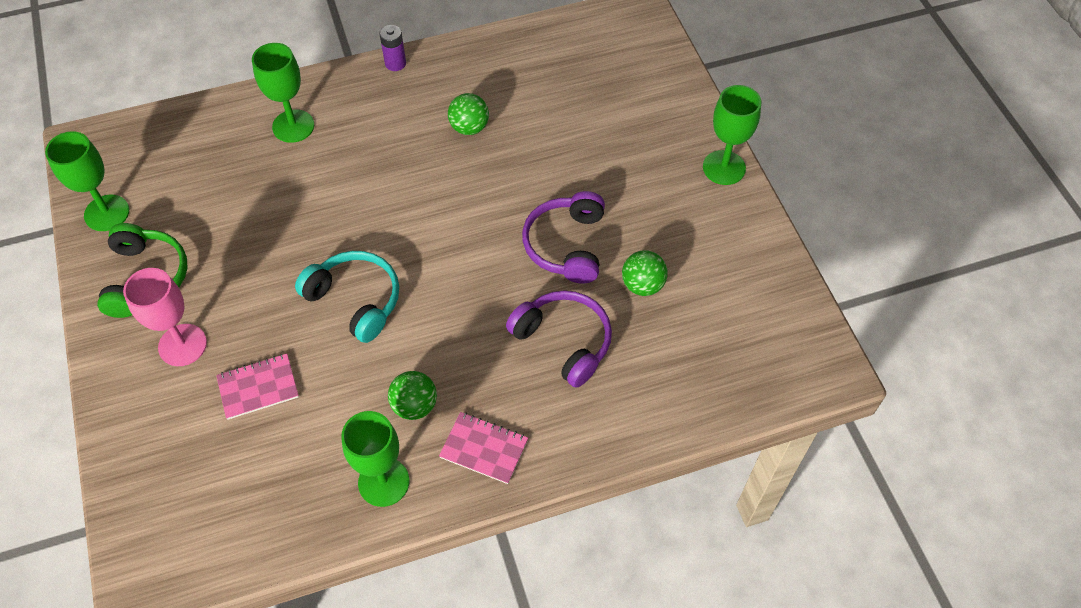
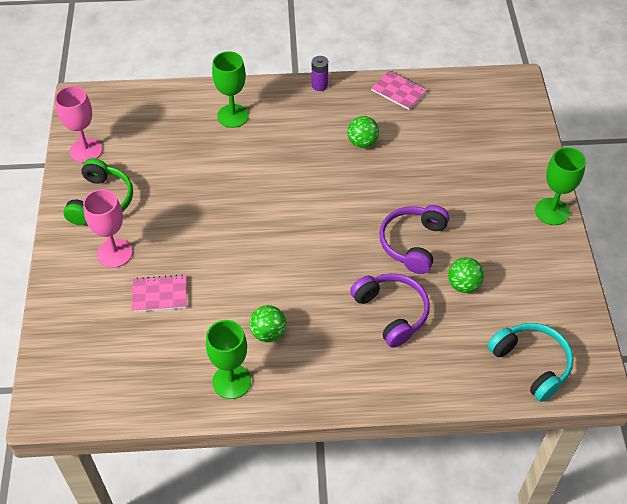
camera: 15 degrees right, 5 degrees down
(107, 213) = (86, 150): green goblet -> pink goblet
(355, 300) = (245, 249): turquoise headphones -> turquoise headphones (531, 364)
(484, 449) = (311, 375): pink notebook -> pink notebook (398, 91)

